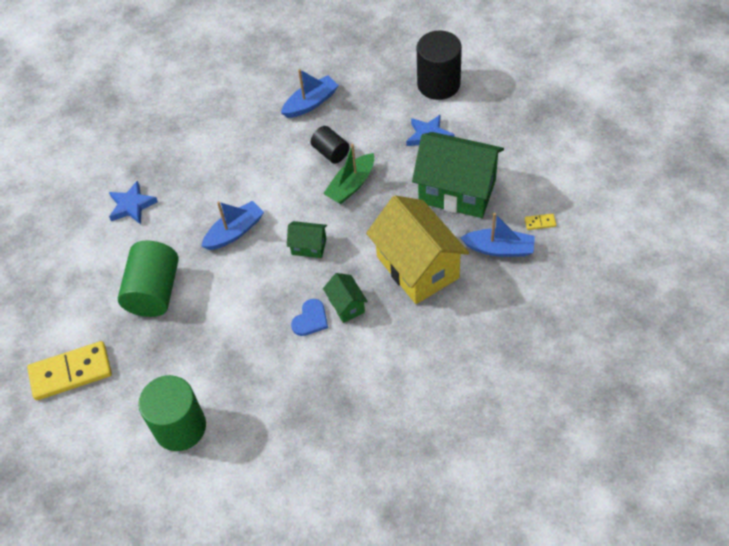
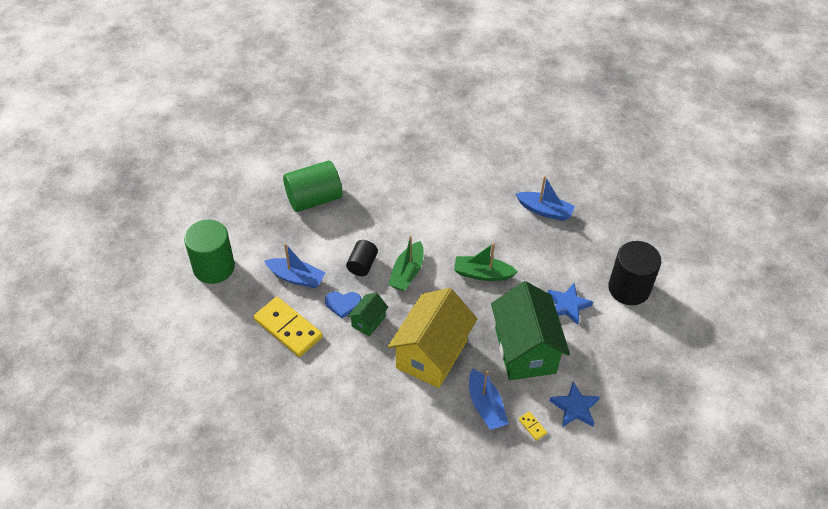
camera: 55 degrees right, 5 degrees down
(71, 372) = (226, 186): yellow domino -> yellow domino (288, 328)
(132, 205) = (378, 150): blue star -> blue star (575, 407)
(235, 232) = (392, 220): blue boat -> blue boat (296, 277)
(309, 246) = (407, 273): green house -> green boat
(331, 152) = (505, 246): black cylinder -> black cylinder (362, 265)

